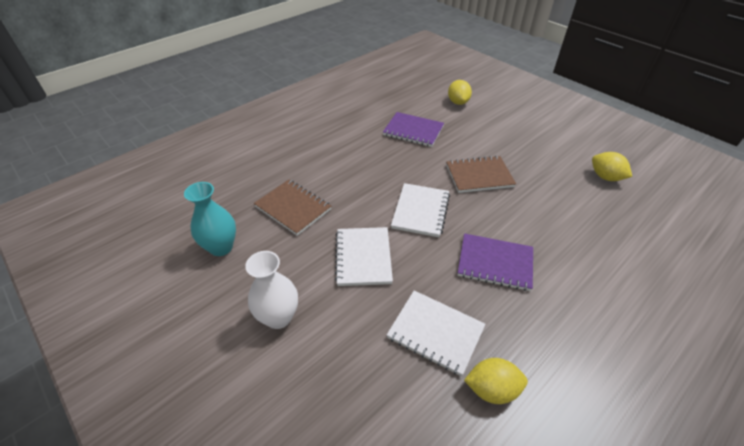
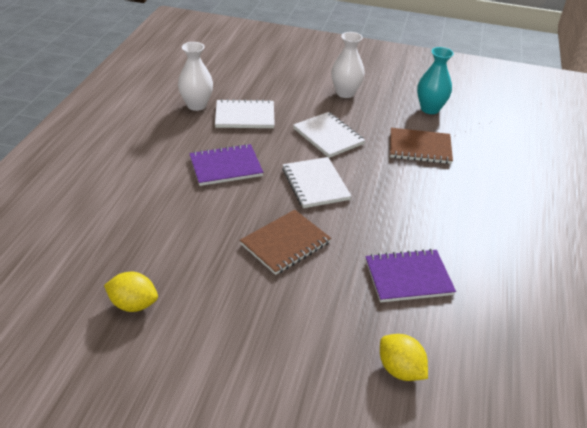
camera: 145 degrees right, 5 degrees down
(492, 389) = (196, 105): yellow lemon -> white vase

